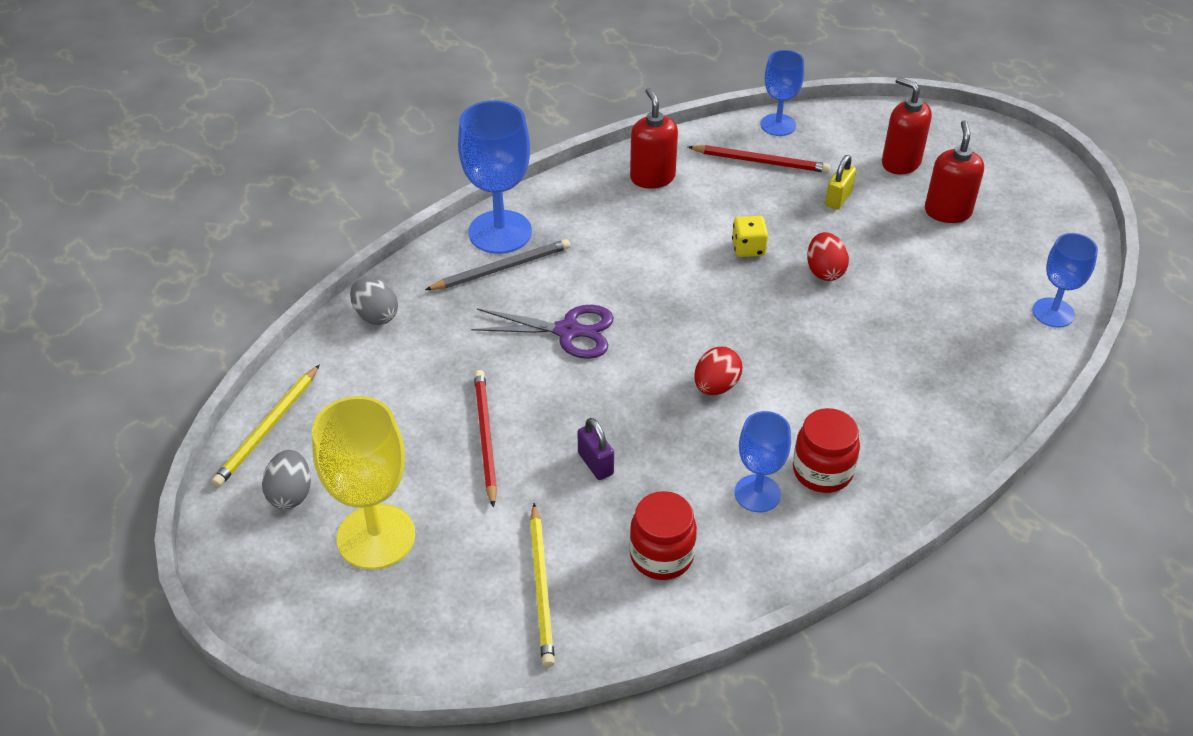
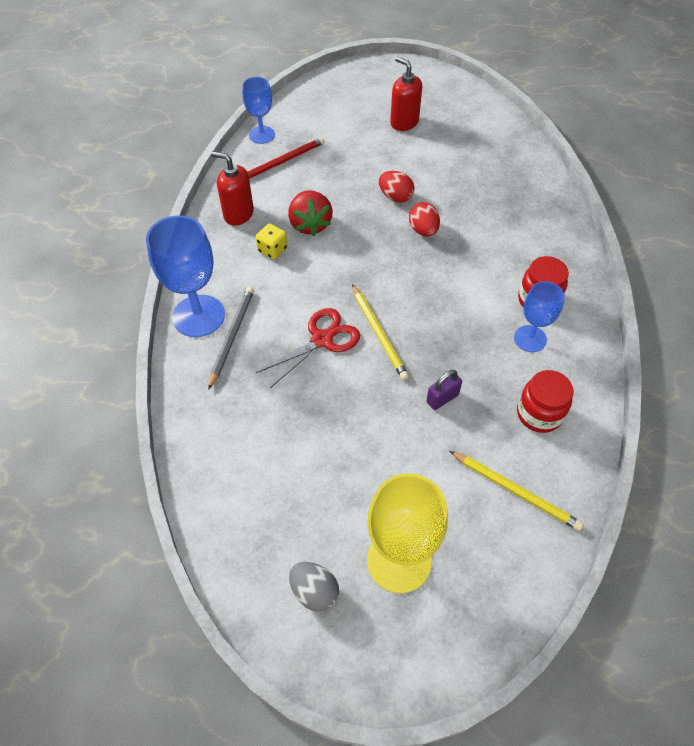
camera: 50 degrees left, 10 degrees up
(268, 428) = (239, 568): yellow pencil -> yellow pencil (379, 333)
(376, 315) = (199, 433): grey egg -> none
(485, 437) = (368, 441): red pencil -> none
(568, 331) = (322, 339): purple scissors -> red scissors
(595, 464) = (442, 398): purple padlock -> purple padlock turned 45 degrees counterclockwise
(702, 233) = (310, 224): none -> red strawberry
(716, 386) = (435, 301): red egg -> red egg (423, 230)
(748, 248) = (344, 214): yellow dice -> yellow dice (272, 250)
(838, 199) = (347, 153): yellow padlock -> none
(900, 162) = (348, 112): red soap dispenser -> none
(1053, 313) = (512, 139): blue goblet -> none

